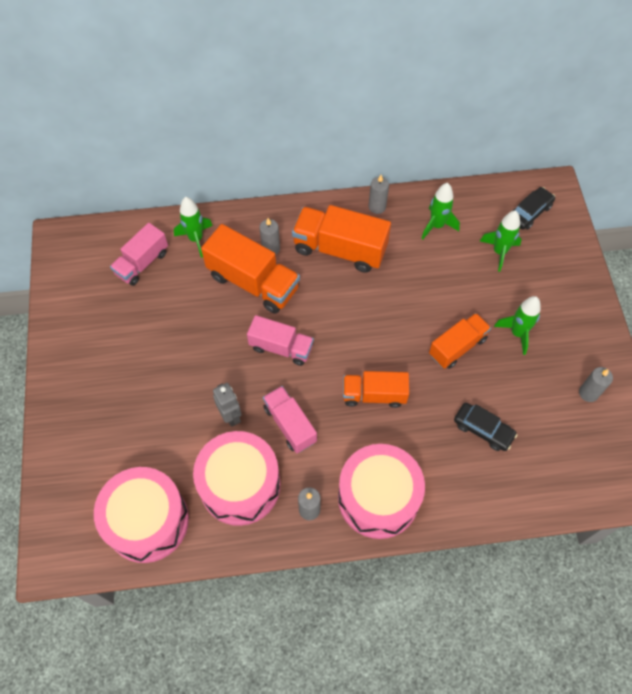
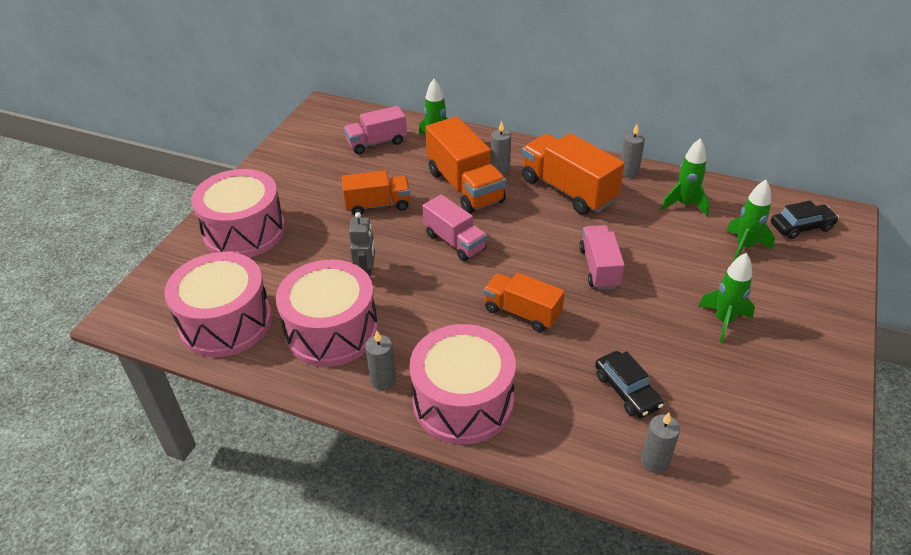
camera: 30 degrees right, 20 degrees down
(93, 421) = (244, 231): none -> pink drum
(290, 424) = (417, 303): pink truck -> pink truck (599, 268)
(457, 347) = (643, 307): orange truck -> orange truck (377, 205)
(588, 393) = (784, 409): grey candle -> grey candle (655, 461)

